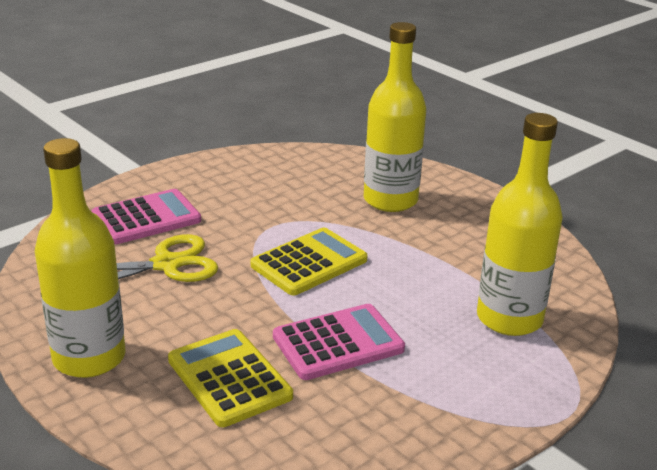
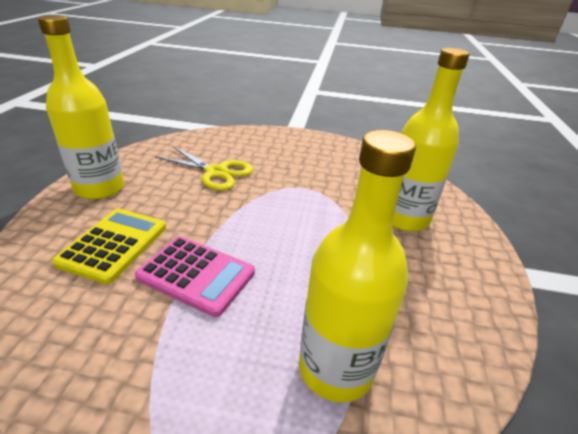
camera: 50 degrees right, 5 degrees up
(146, 218) = (253, 148): pink calculator -> none
(309, 263) = (280, 218): yellow calculator -> none

